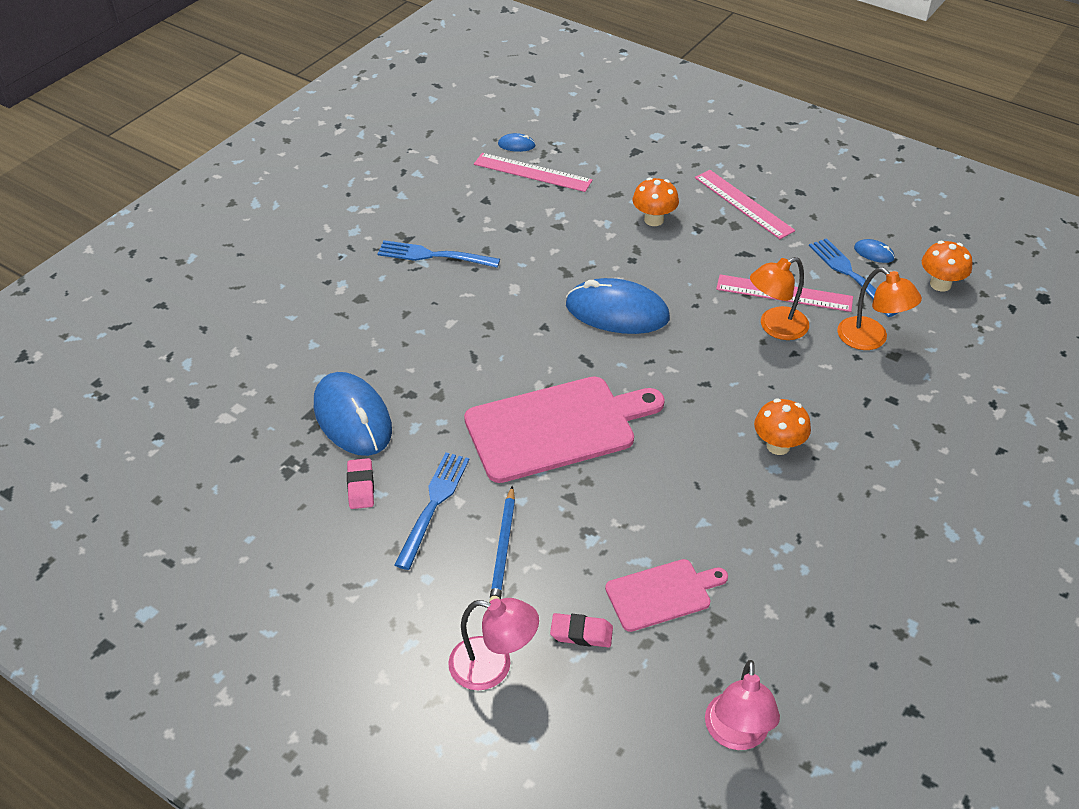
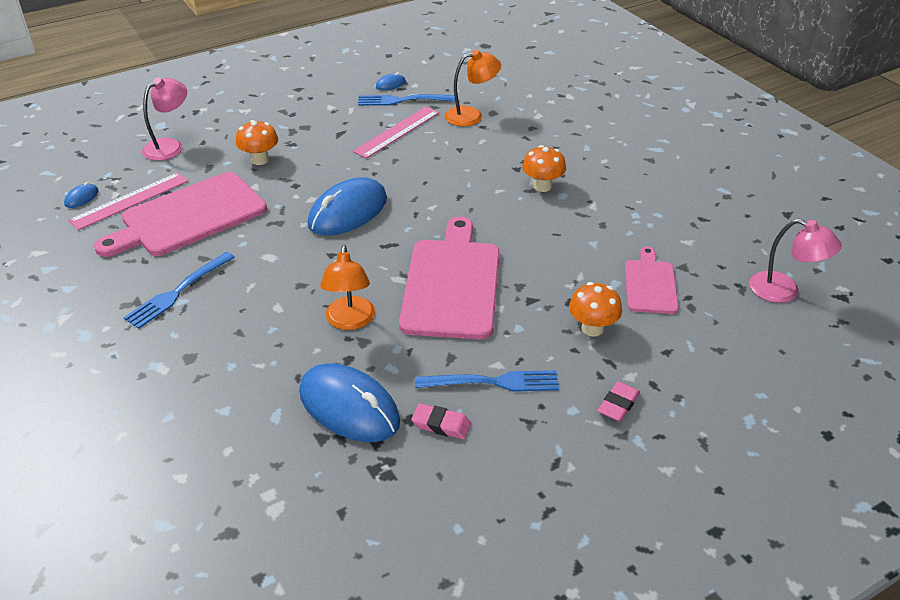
camera: 65 degrees left, 5 degrees down
(352, 417) = (349, 407): blue mouse -> blue mouse turned 45 degrees clockwise
(433, 505) = (493, 382): blue fork -> blue fork turned 135 degrees clockwise
(493, 666) = (682, 396): pink lamp -> pink lamp (170, 146)
(503, 549) = (564, 354): blue pencil -> none
(535, 215) = (189, 216): none -> pink cutting board
(581, 633) = (669, 336): pink eraser -> pink eraser (618, 404)
(743, 204) = (285, 115): pink ruler -> none
(775, 327) = (428, 147): orange lamp -> orange lamp (350, 321)
(940, 284) = (442, 73): orange mushroom -> orange mushroom (592, 328)

